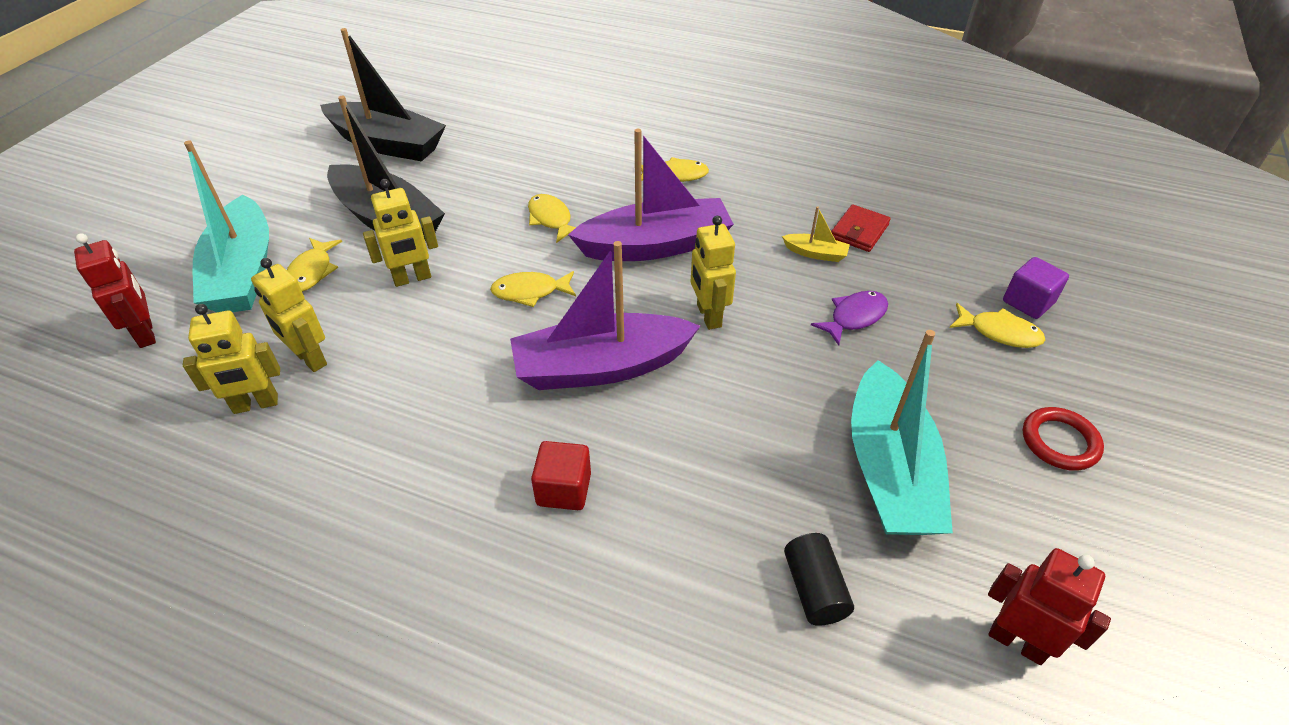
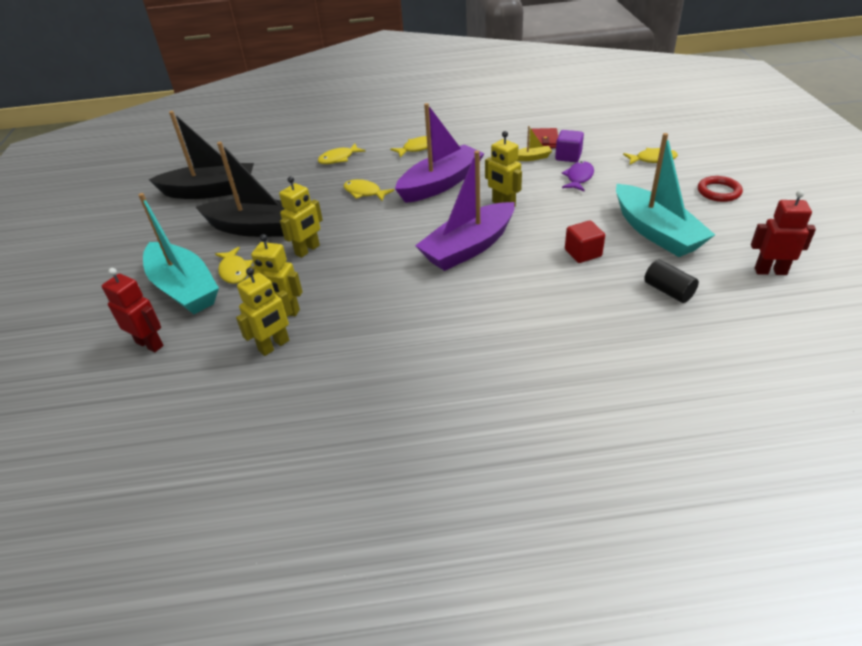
camera: 25 degrees left, 5 degrees down
(530, 292) = (390, 230): yellow fish -> yellow fish (339, 158)
(564, 489) = (505, 306): red cube -> red cube (583, 253)
(1028, 302) = (654, 143): purple cube -> purple cube (568, 156)

